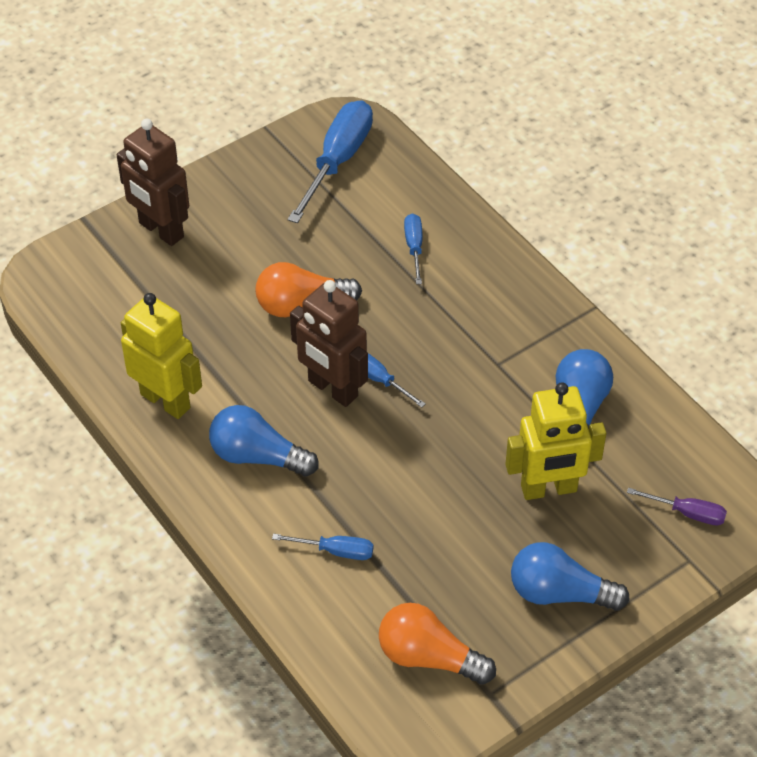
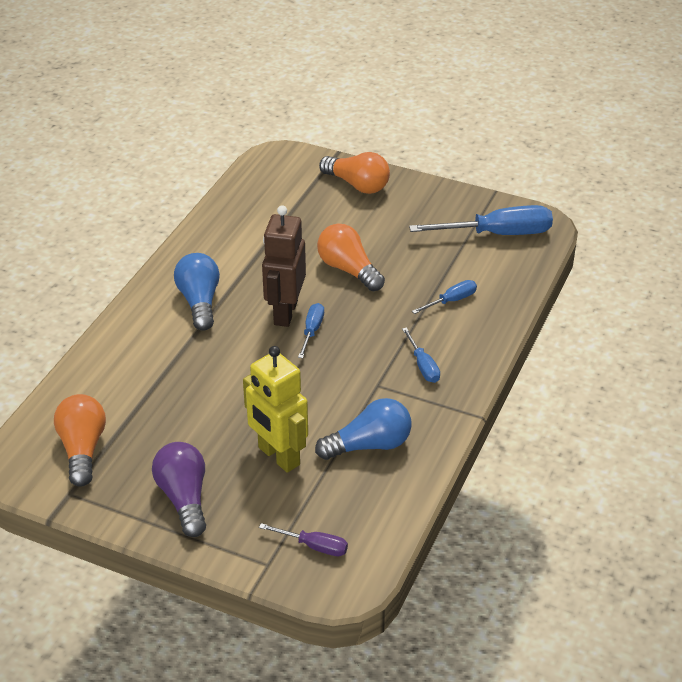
camera: 60 degrees right, 10 degrees down
(160, 230) = (357, 185): brown robot -> orange light bulb
(166, 400) = (215, 245): yellow robot -> none
(335, 551) = (144, 369): blue screwdriver -> blue screwdriver (423, 366)
(559, 593) = (184, 498): blue light bulb -> purple light bulb
(687, 513) = (314, 546): purple screwdriver -> purple screwdriver turned 60 degrees counterclockwise

